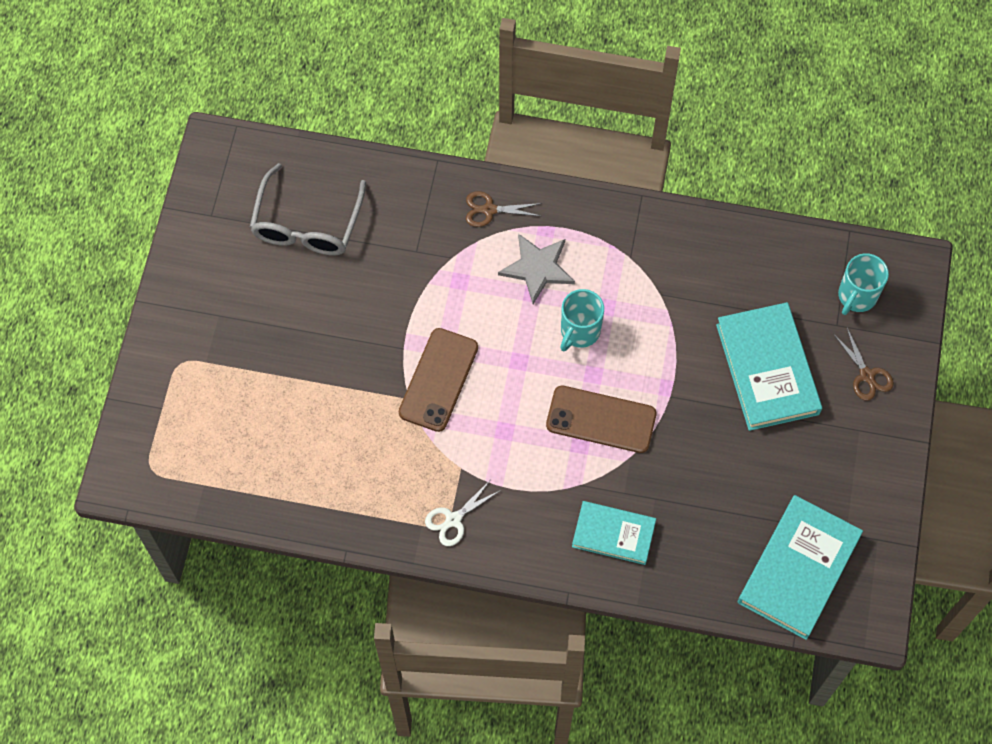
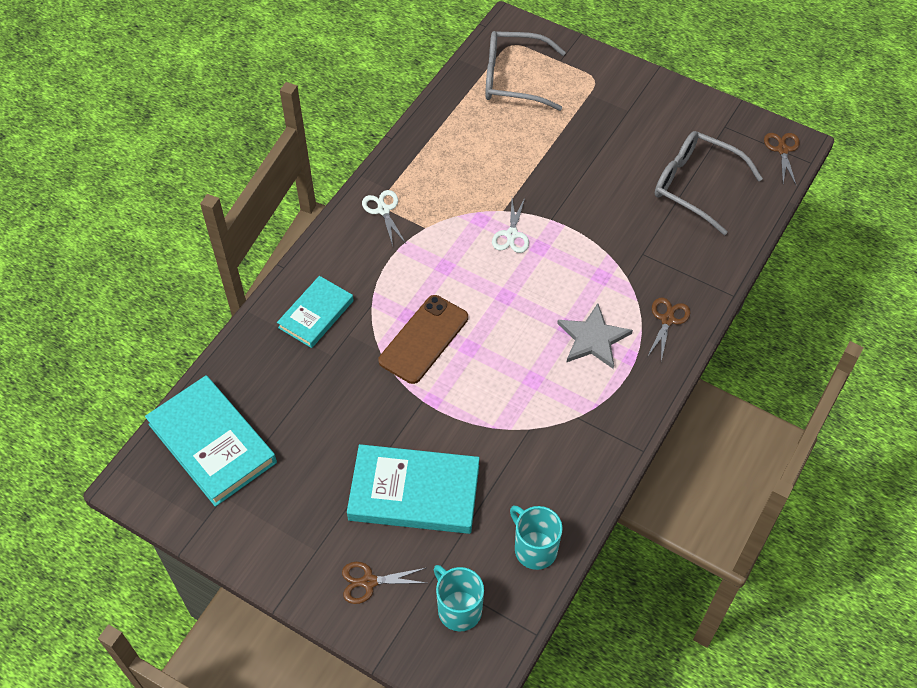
camera: 110 degrees right, 10 degrees down
(208, 449) = (513, 79): none -> grey glasses
(227, 155) = (782, 150): none -> brown scissors
(438, 380) = (512, 235): brown phone -> white scissors
(579, 331) = (516, 351): turquoise mug -> turquoise mug (534, 548)

